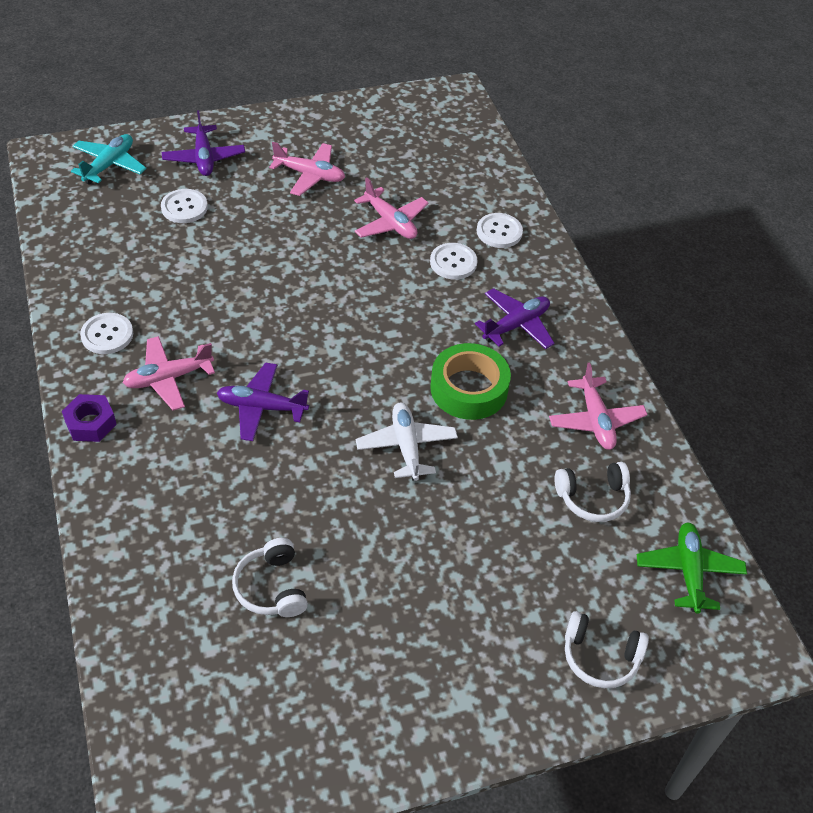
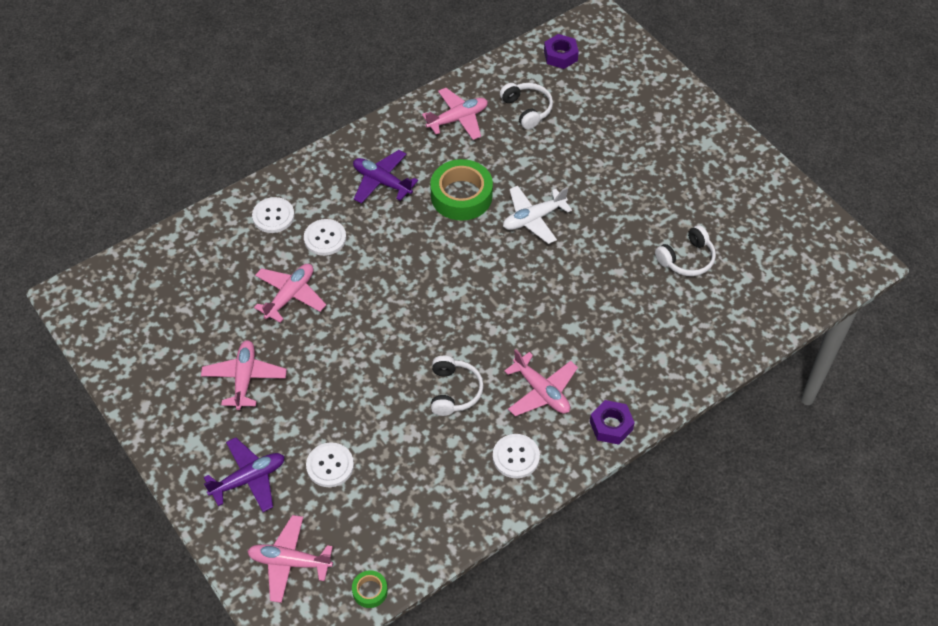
camera: 105 degrees left, 5 degrees up
(47, 204) = (370, 591): none -> green tape
(109, 165) = (289, 562): turquoise plane -> pink plane
(261, 407) = (540, 318): purple plane -> none
(600, 657) = (643, 87): white headphones -> white headphones (454, 391)
(688, 571) = (560, 56): green plane -> purple nut

